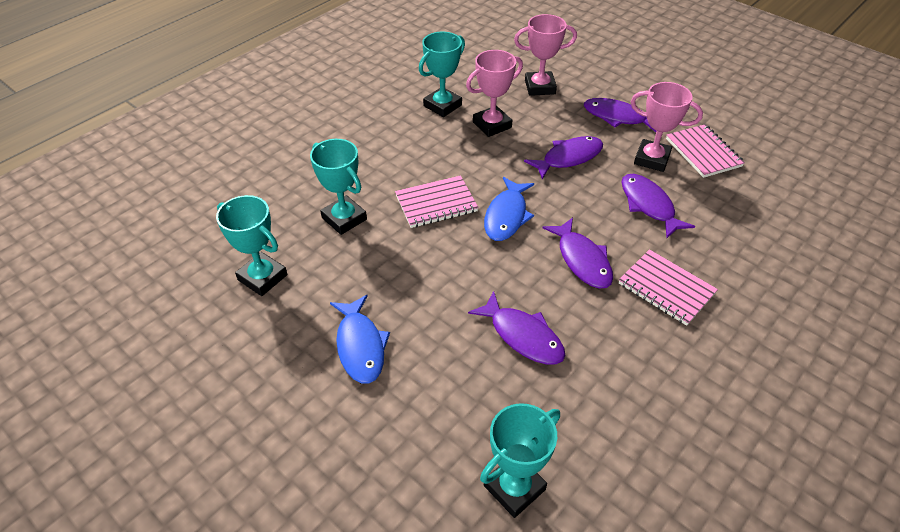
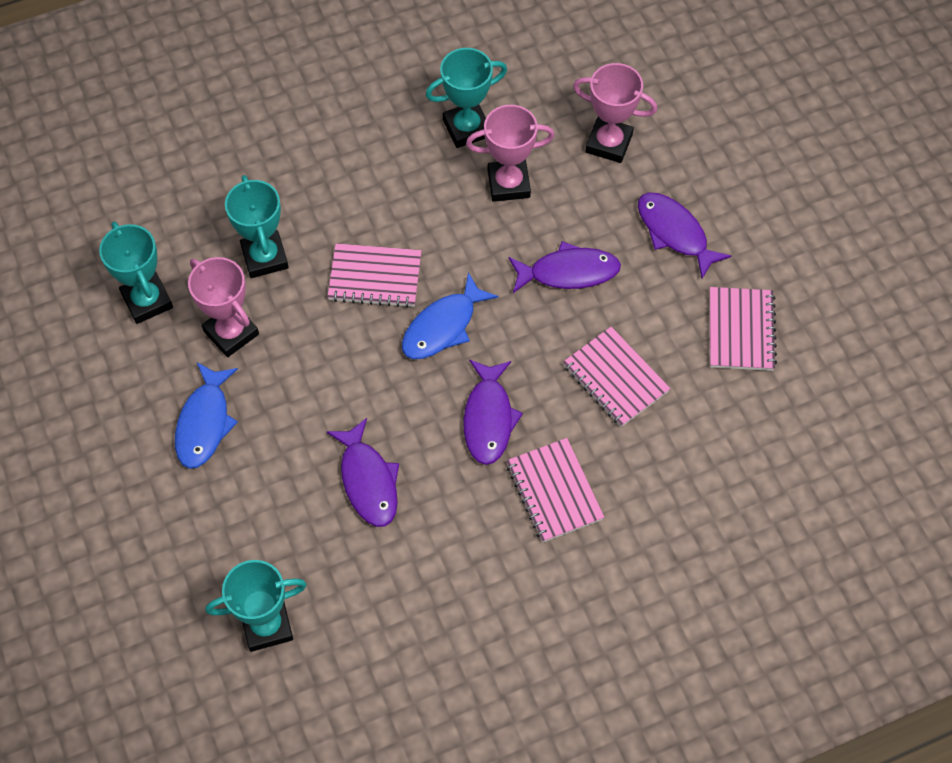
camera: 25 degrees right, 15 degrees up
(648, 205) = (615, 378): purple fish -> pink notebook
(651, 159) = (669, 314): pink trophy -> pink trophy (231, 332)

